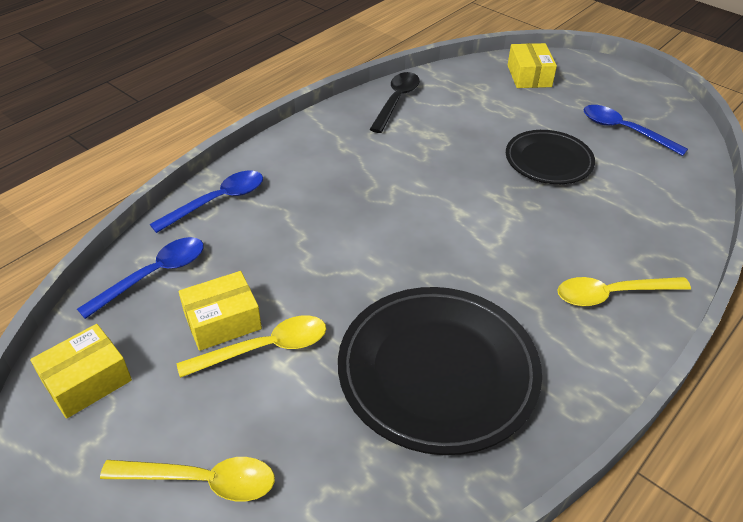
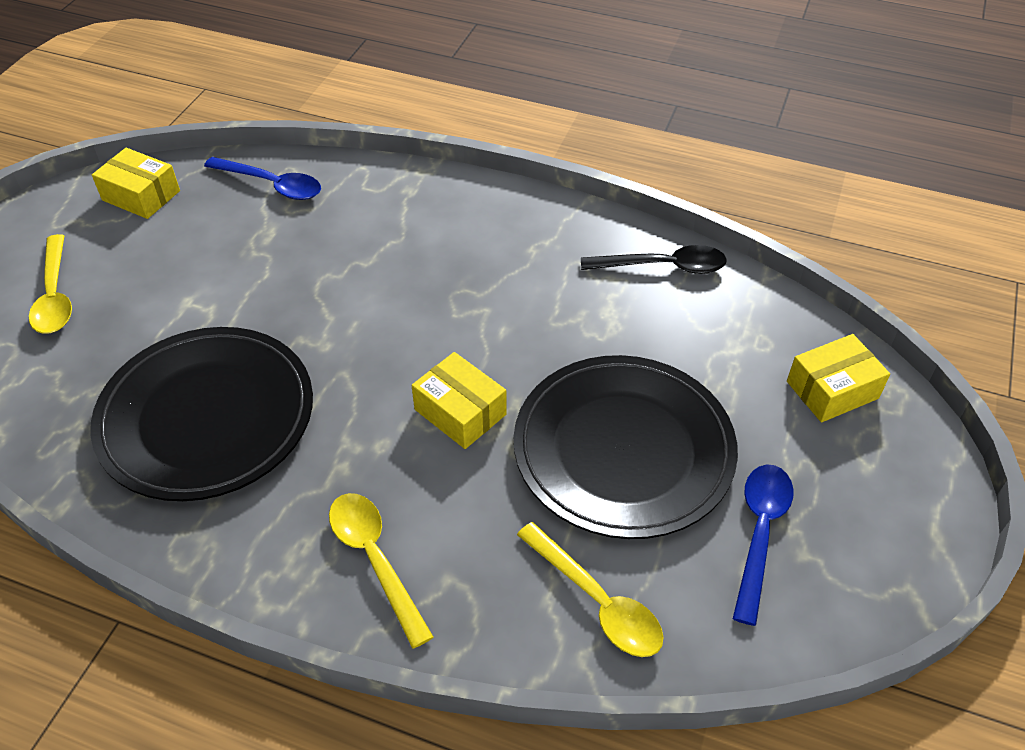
camera: 70 degrees right, 5 degrees up
(218, 201) = (392, 186): blue spoon -> none
(222, 321) = (229, 247): yellow box -> yellow box (460, 412)
(265, 348) = (204, 285): yellow spoon -> yellow spoon (597, 601)
(548, 161) = (623, 450): black plate -> black plate, size x1.69

